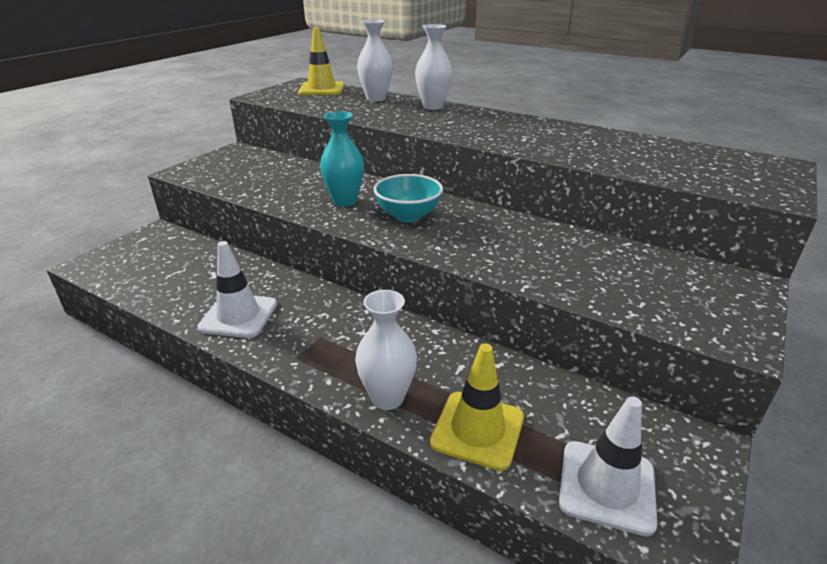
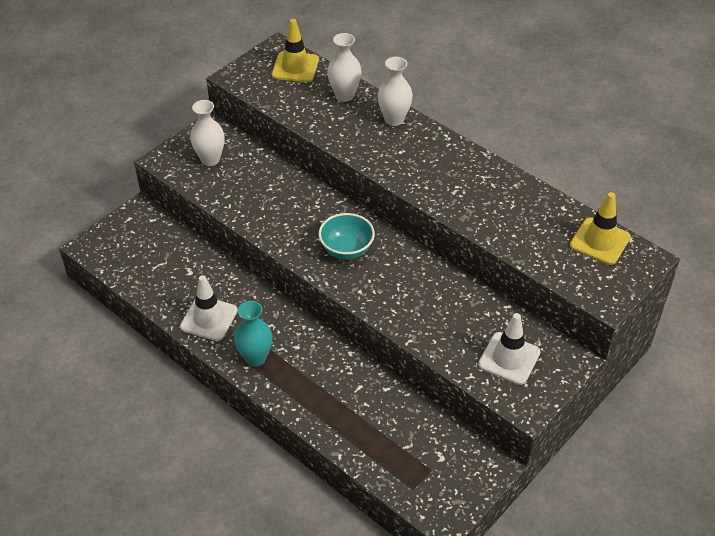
camera: 10 degrees right, 15 degrees up
(345, 201) = (299, 223): turquoise vase -> turquoise vase (255, 358)
(387, 398) = (304, 404): white vase -> white vase (210, 159)
(477, 430) = (355, 435): yellow traffic cone -> yellow traffic cone (600, 241)
(607, 486) = (419, 481): white traffic cone -> white traffic cone (509, 358)

